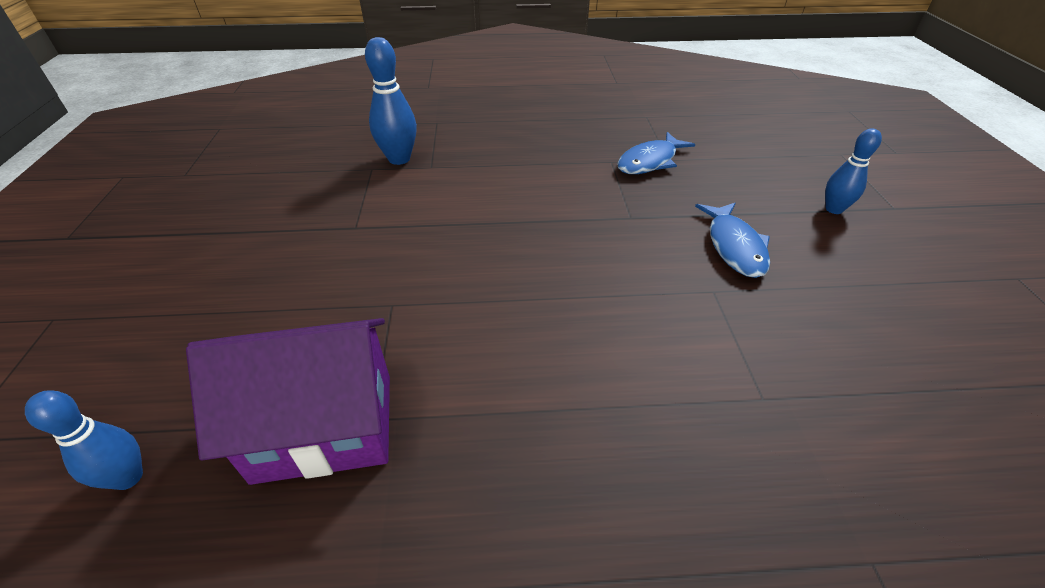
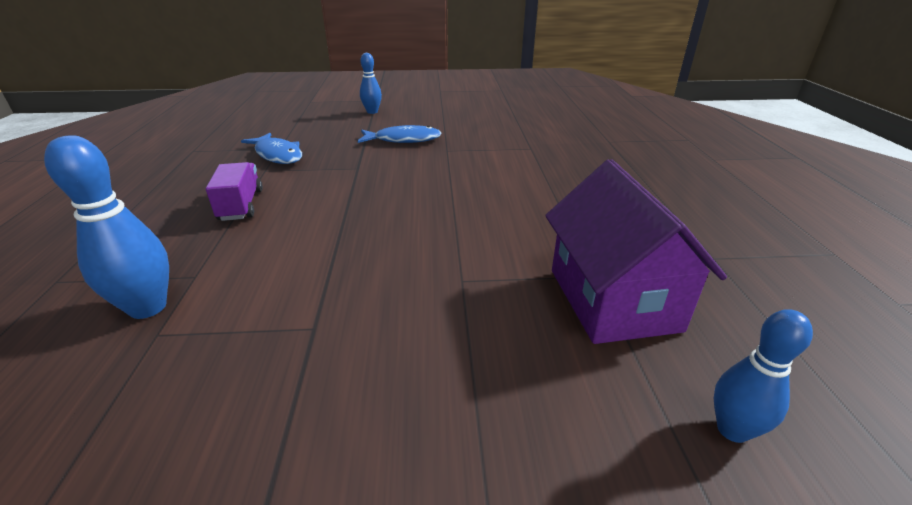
camera: 90 degrees left, 10 degrees down
(536, 163) = (241, 205): none -> purple truck

